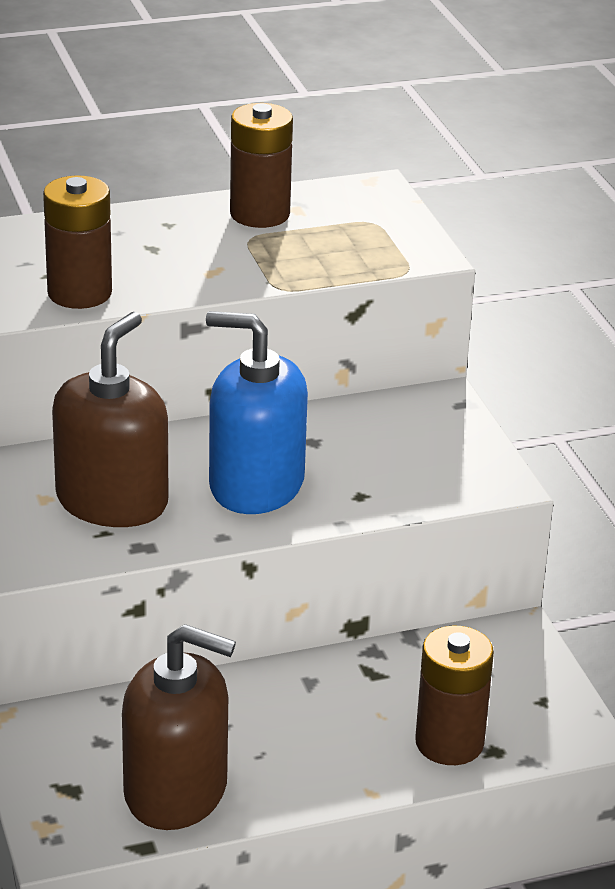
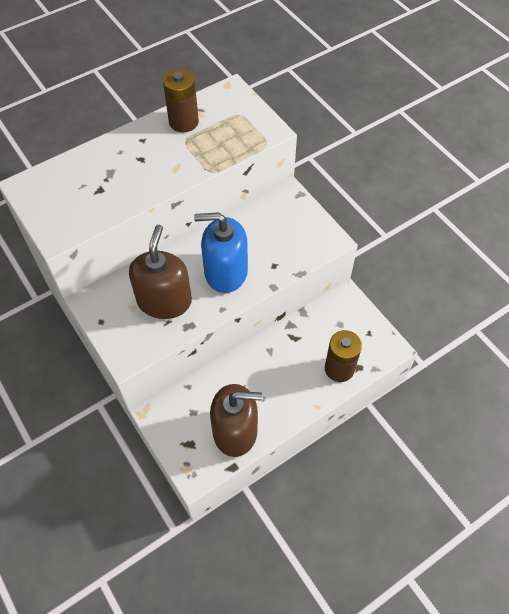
camera: 15 degrees left, 25 degrees up
(79, 293) = (117, 201): brown battery -> none

